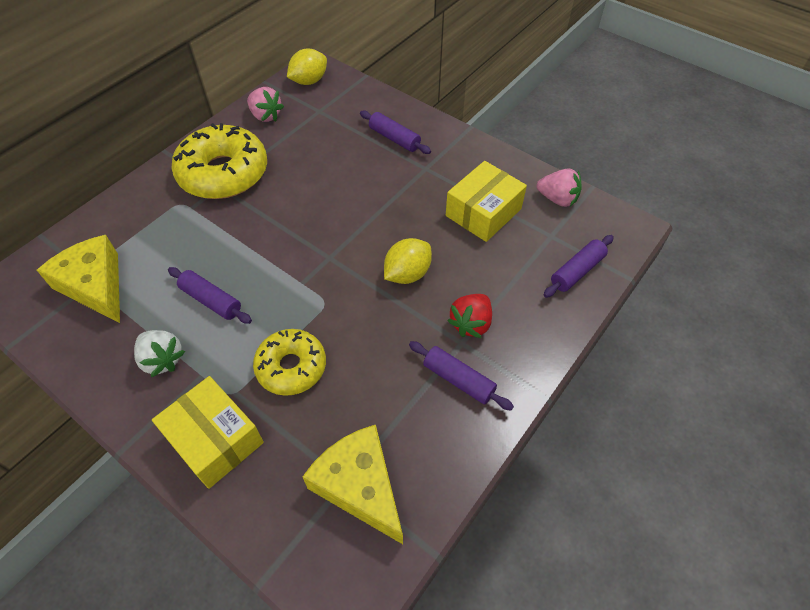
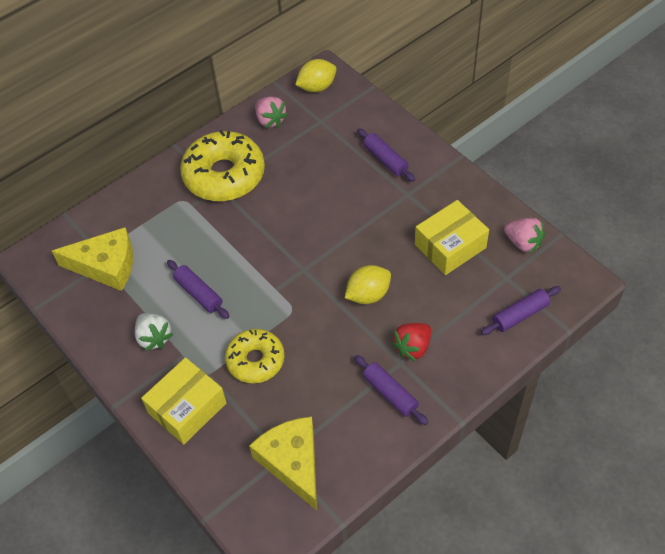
camera: 15 degrees right, 0 degrees up
(95, 285) = (106, 266): yellow cheese -> yellow cheese turned 120 degrees clockwise
(215, 439) = (187, 408): yellow box -> yellow box turned 75 degrees clockwise

